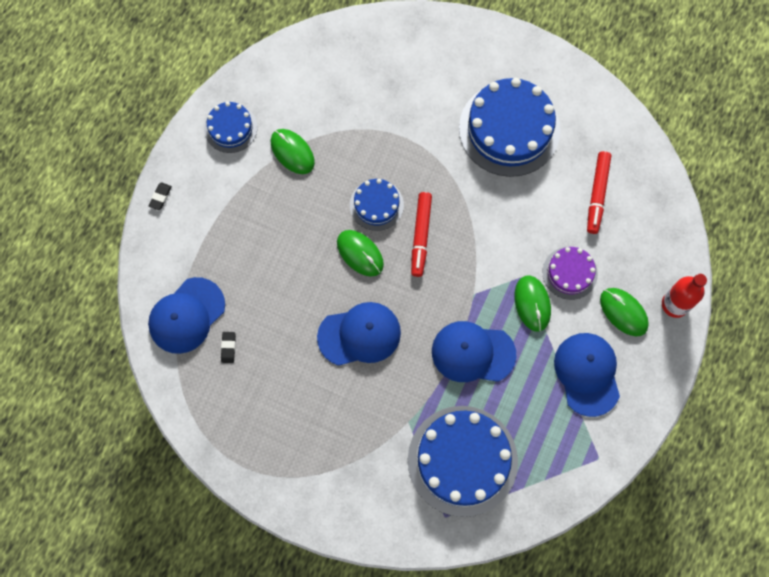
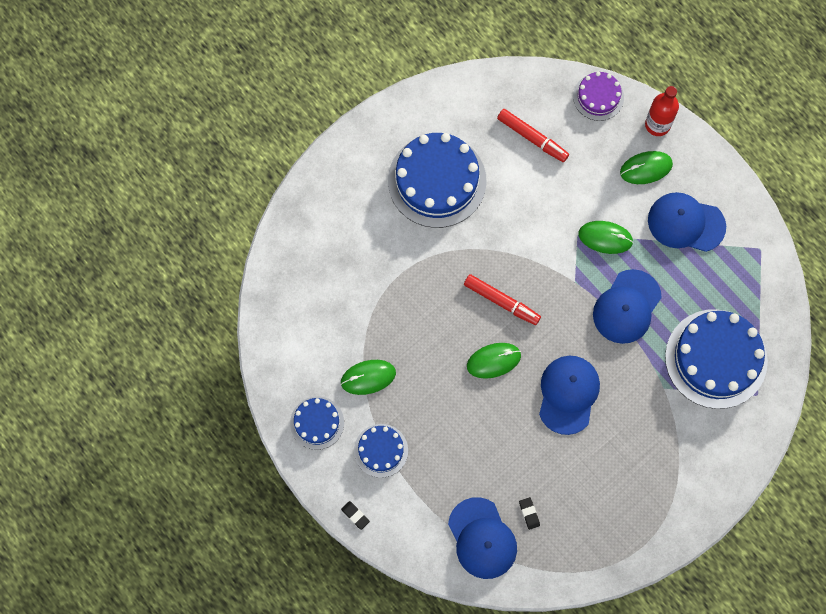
camera: 65 degrees left, 0 degrees up
(228, 348) = (529, 513): black eraser -> black eraser turned 45 degrees clockwise
(376, 205) = (454, 326): blue cake -> blue cake (381, 450)
(570, 273) = (592, 194): purple cake -> purple cake (598, 97)

